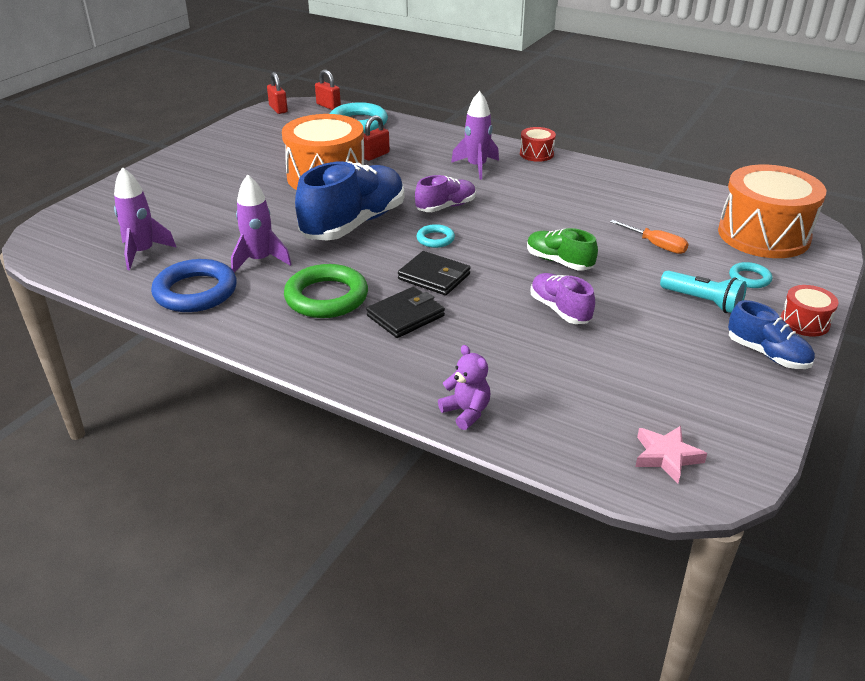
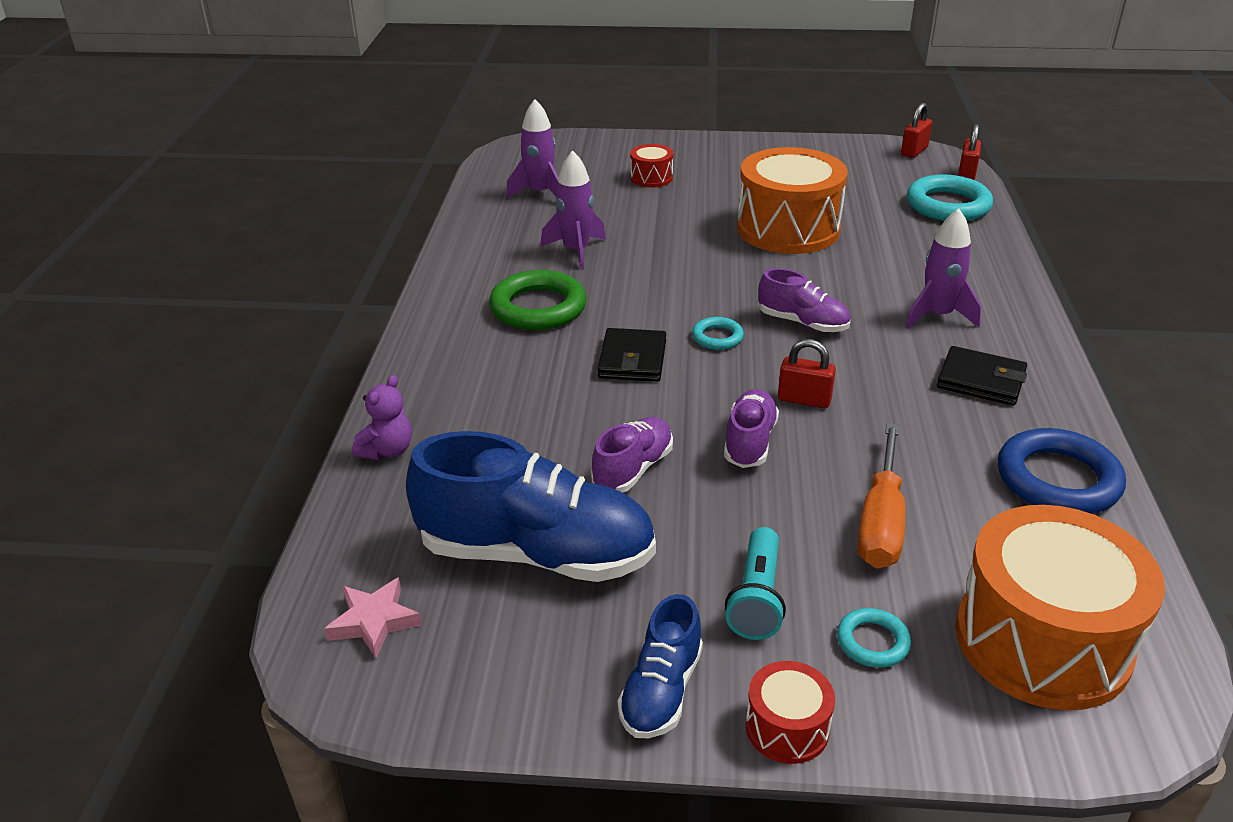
camera: 65 degrees right, 0 degrees up
(195, 292) = (495, 240): blue ring -> blue ring (1057, 479)
(354, 224) = (700, 277): blue shoe -> blue shoe (536, 554)
(375, 155) = (877, 241): red padlock -> red padlock (804, 400)
(405, 316) = (538, 364): black wallet -> black wallet (981, 380)
(536, 154) = (1041, 352): red drum -> red drum (651, 178)
(559, 262) = (749, 442): green shoe -> purple shoe
(655, 245) = (881, 521): orange screwdriver -> orange screwdriver, size x1.52

